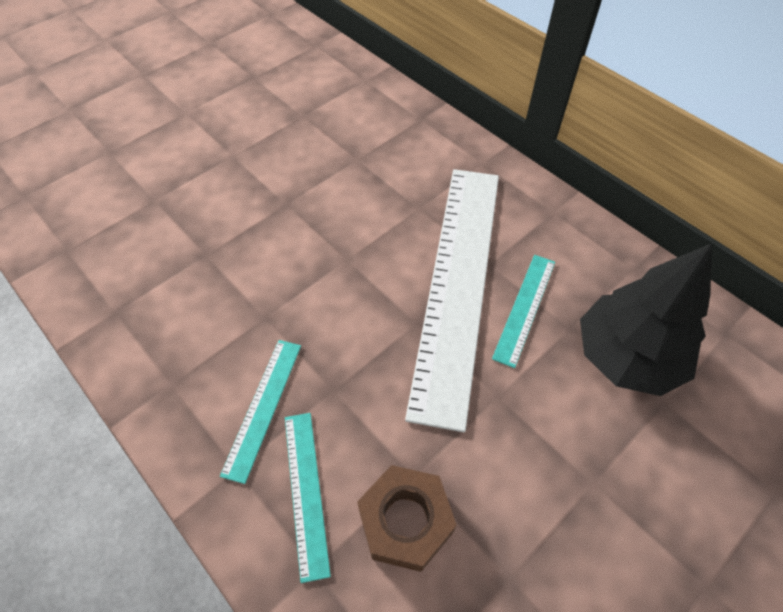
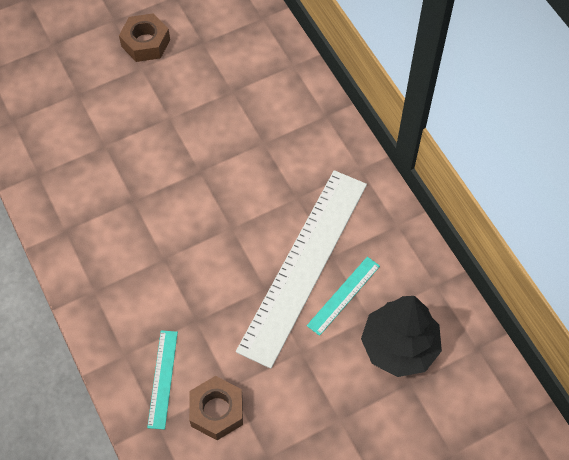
camera: 15 degrees right, 5 degrees up
(186, 88) = (145, 43): none -> brown nut
(263, 407) = (149, 320): turquoise ruler -> none

